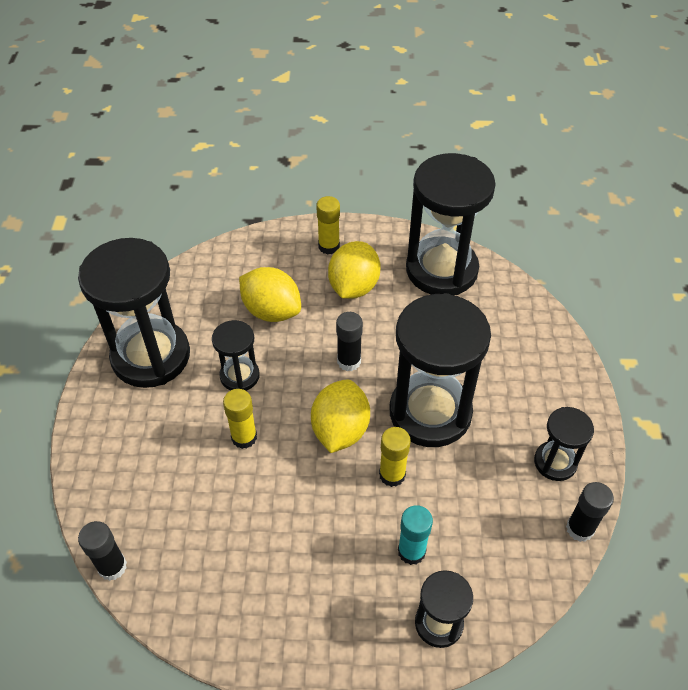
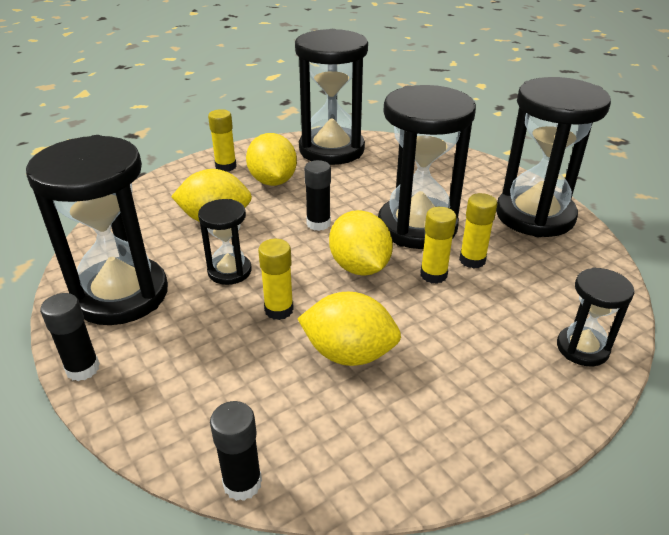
camera: 35 degrees left, 15 degrees down
(258, 510) = (349, 354): none -> yellow lemon
(411, 551) = (506, 314): turquoise glue stick -> none
(441, 479) = (472, 260): none -> yellow glue stick
(555, 462) = (534, 215): black hourglass -> black hourglass, size x2.01
(579, 528) = (596, 242): black glue stick -> black glue stick (83, 369)

